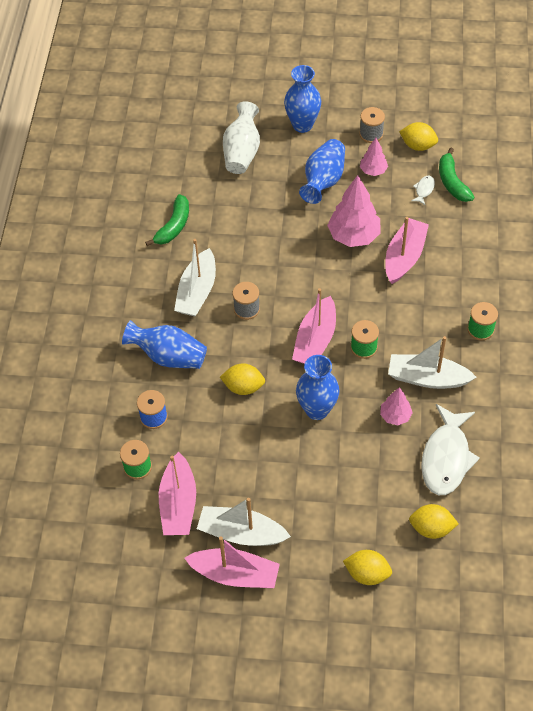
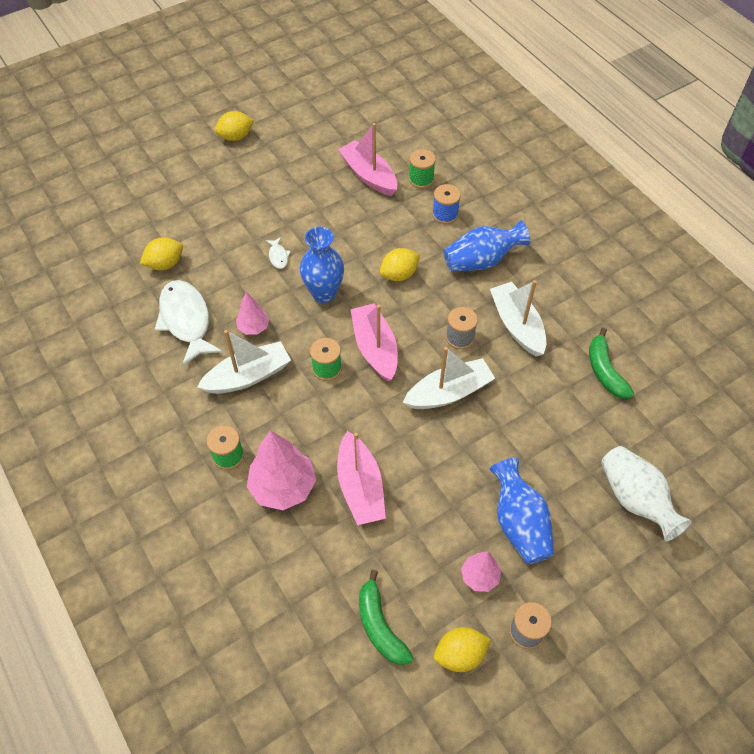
camera: 140 degrees right, 0 degrees up
(235, 574) = (289, 160): pink boat -> none
(241, 533) = (307, 184): white boat -> white boat (449, 393)
(302, 125) = (612, 586): blue vase -> none
(354, 236) = (430, 476): pink tree -> pink tree (283, 487)
(367, 573) = (195, 210): yellow lemon -> yellow lemon (236, 137)
(424, 190) = (403, 590): white fish -> white fish (278, 256)
(452, 182) = (380, 626): green banana -> green banana turned 150 degrees counterclockwise

